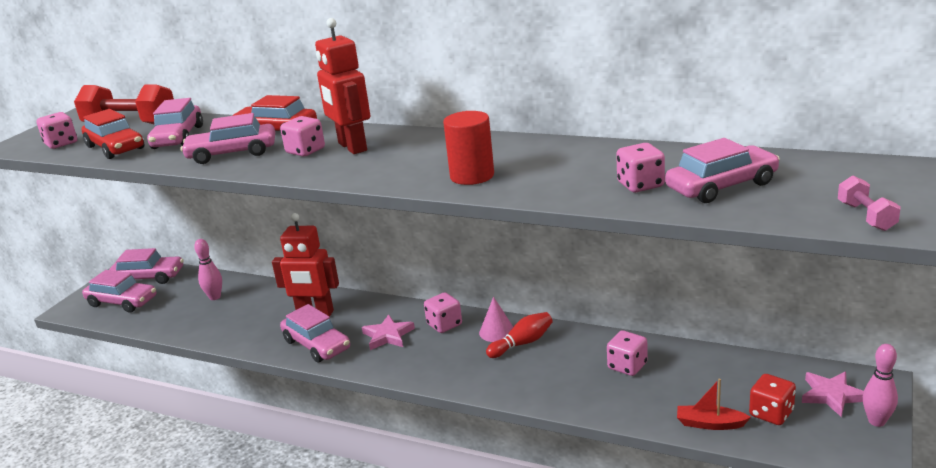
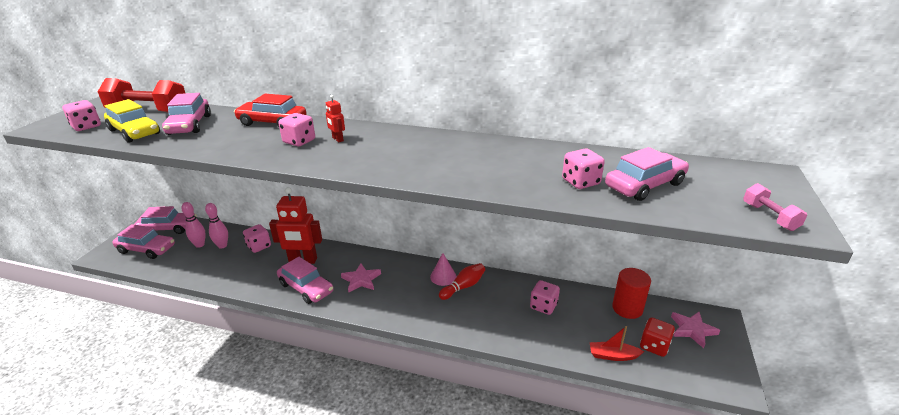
camera: 10 degrees left, 5 degrees up
(115, 147) = (134, 132): red car -> yellow car
(232, 153) = (237, 141): pink car -> none
(352, 147) = (337, 139): red robot -> red robot, size x0.45
(444, 325) = (403, 271): pink dice -> pink dice (259, 246)
(472, 176) = (442, 169): red cylinder -> red cylinder (627, 308)
(876, 421) = (728, 352): pink bowling pin -> pink bowling pin (200, 245)

